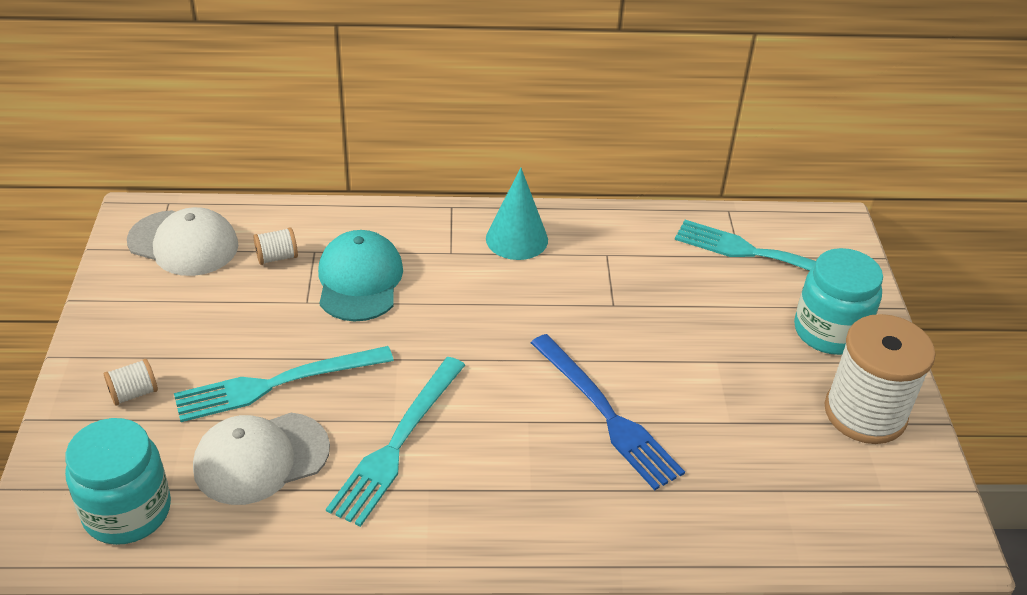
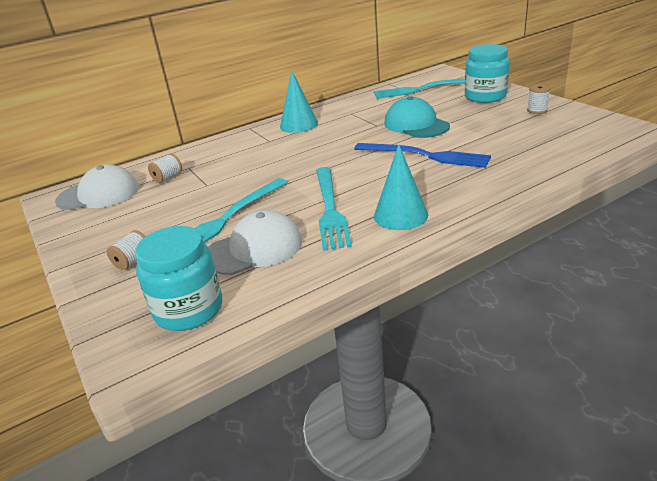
camera: 25 degrees left, 10 degrees down
(261, 458) = (254, 249): white cap -> white cap turned 150 degrees counterclockwise
(359, 280) = (229, 166): turquoise cap -> turquoise cap (416, 125)
(463, 510) = (400, 215): none -> turquoise cone
(865, 413) = (537, 110): white spool -> white spool, size x0.42

